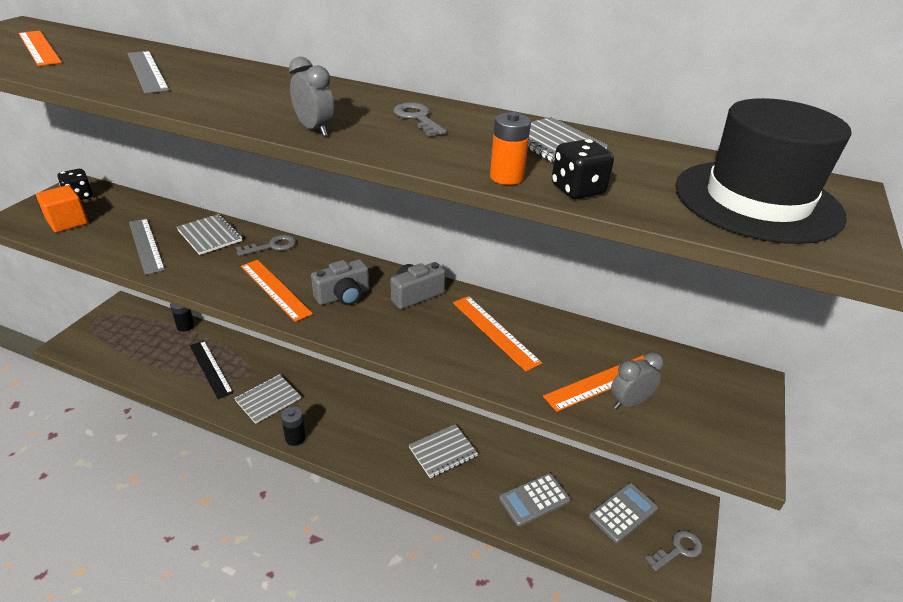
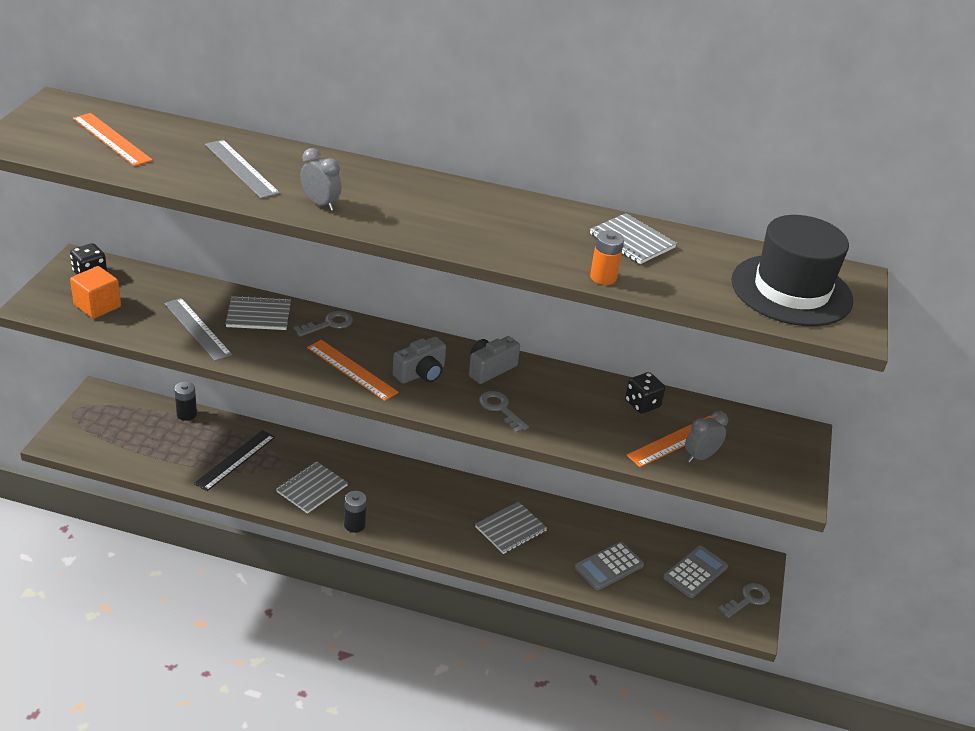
camera: 10 degrees left, 0 degrees up
(210, 236) = (258, 315): grey notebook -> grey notebook turned 45 degrees counterclockwise
(210, 368) = (235, 460): black ruler -> black ruler turned 75 degrees clockwise
(315, 129) = (432, 235): grey clock -> grey clock (320, 204)
(417, 118) = (512, 217): grey key -> grey key (500, 409)
(494, 331) = (573, 401): orange ruler -> none
(577, 190) = (659, 287): black dice -> black dice (642, 404)

